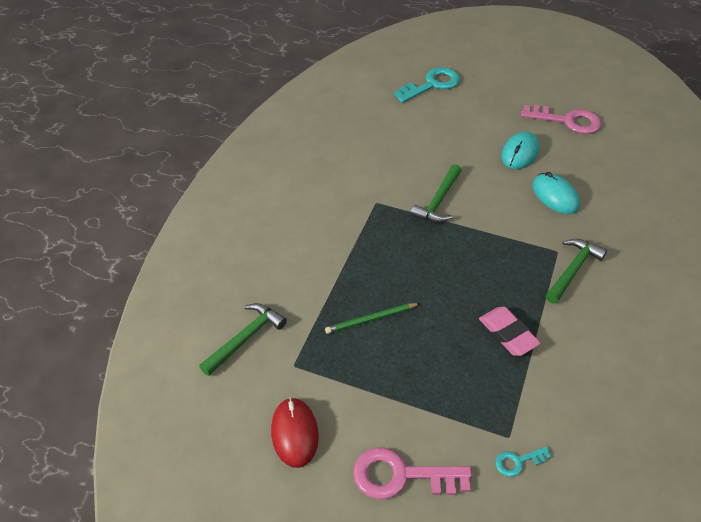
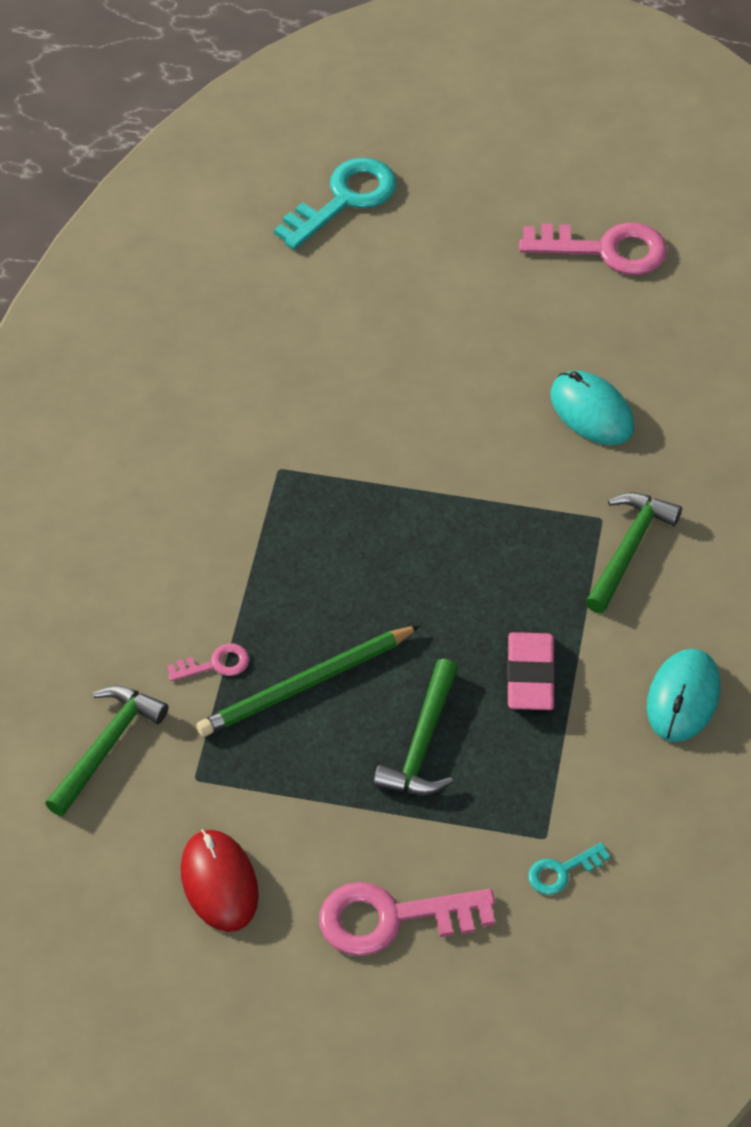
camera: 10 degrees left, 5 degrees up
(320, 300) = (215, 664): none -> pink key
(371, 319) = (306, 684): green pencil -> green pencil, size x1.51
(438, 201) = (389, 450): green hammer -> green hammer (422, 743)
(508, 334) = (530, 676): pink eraser -> pink eraser turned 45 degrees clockwise
(520, 153) = (523, 331): turquoise mouse -> turquoise mouse (683, 698)

